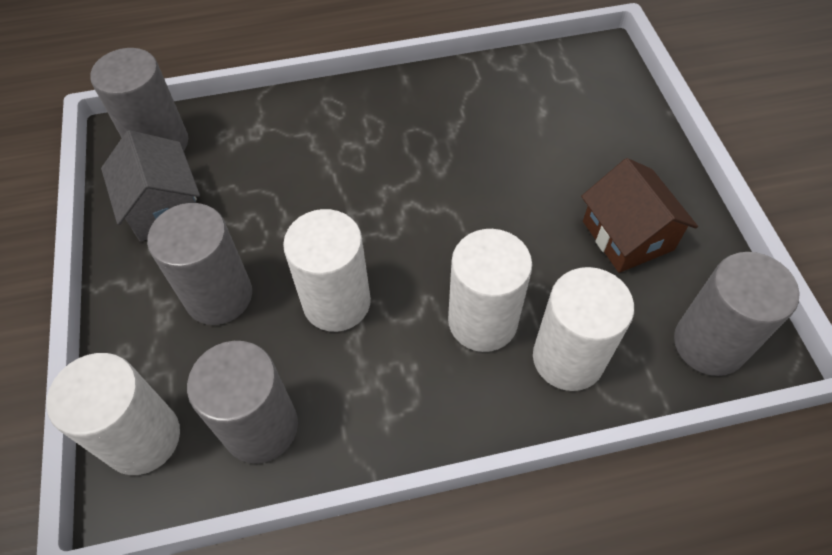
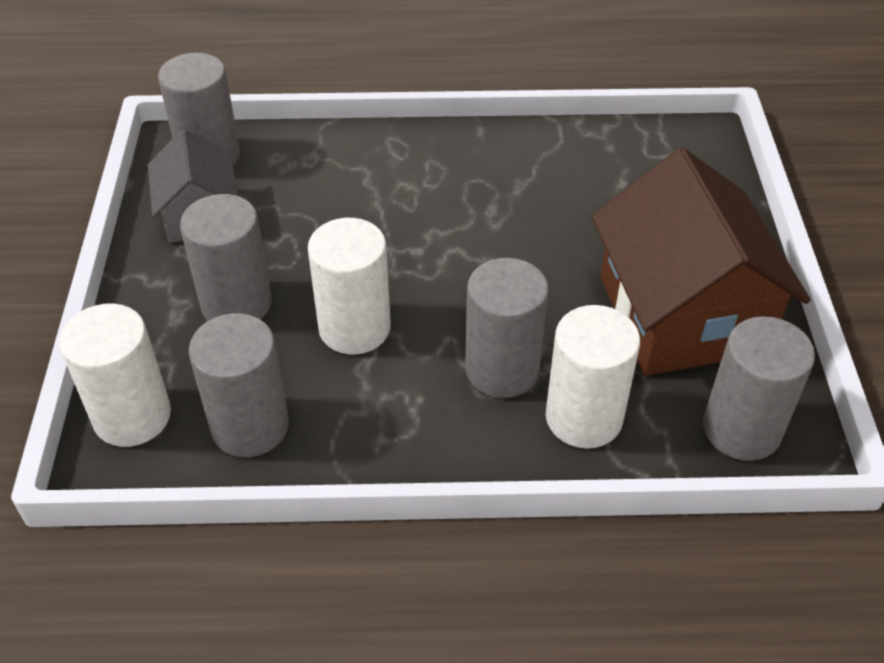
camera: 10 degrees right, 10 degrees down
(482, 321) = (502, 369): white cylinder -> grey cylinder
(627, 235) = (682, 314): brown house -> brown house, size x1.80

